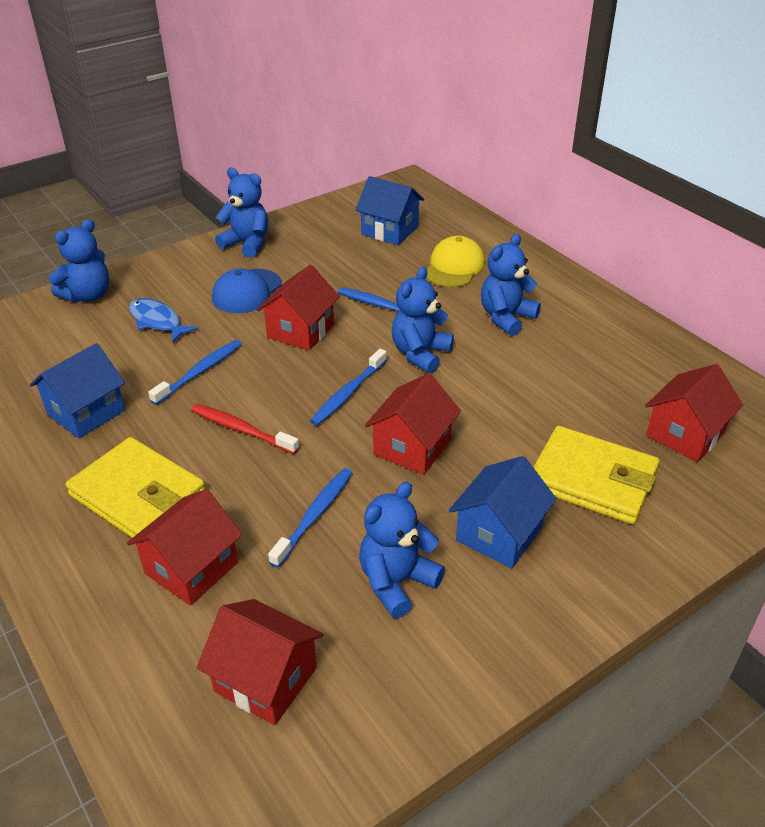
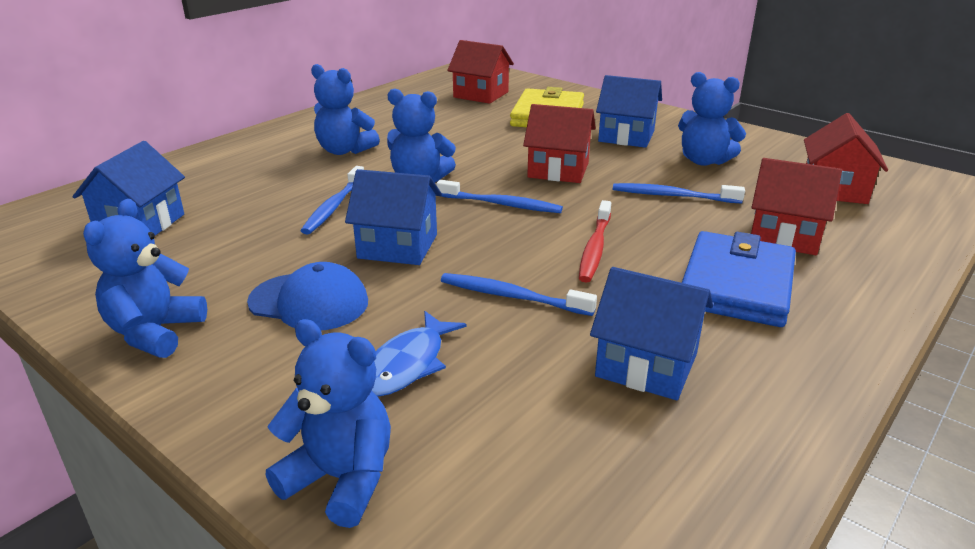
camera: 105 degrees left, 10 degrees down
(138, 494) = (736, 285): yellow wallet -> blue wallet
(300, 331) = (397, 246): red house -> blue house
(454, 267) = (243, 179): yellow cap -> none

